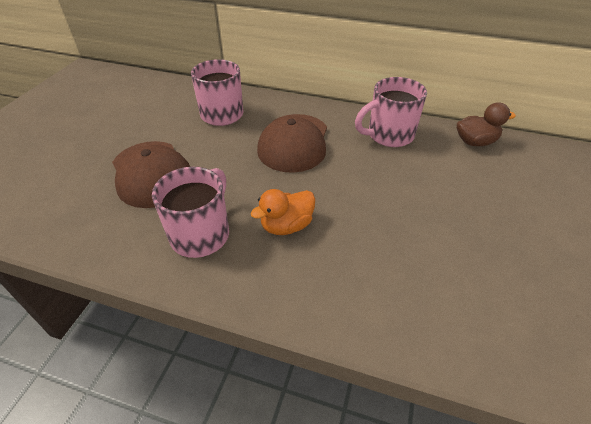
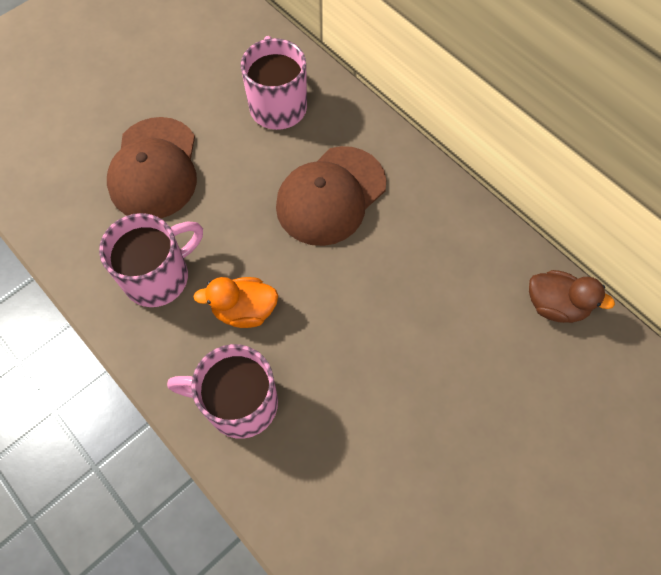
camera: 30 degrees right, 20 degrees up
(389, 135) = (453, 240): pink mug -> pink mug (239, 403)

